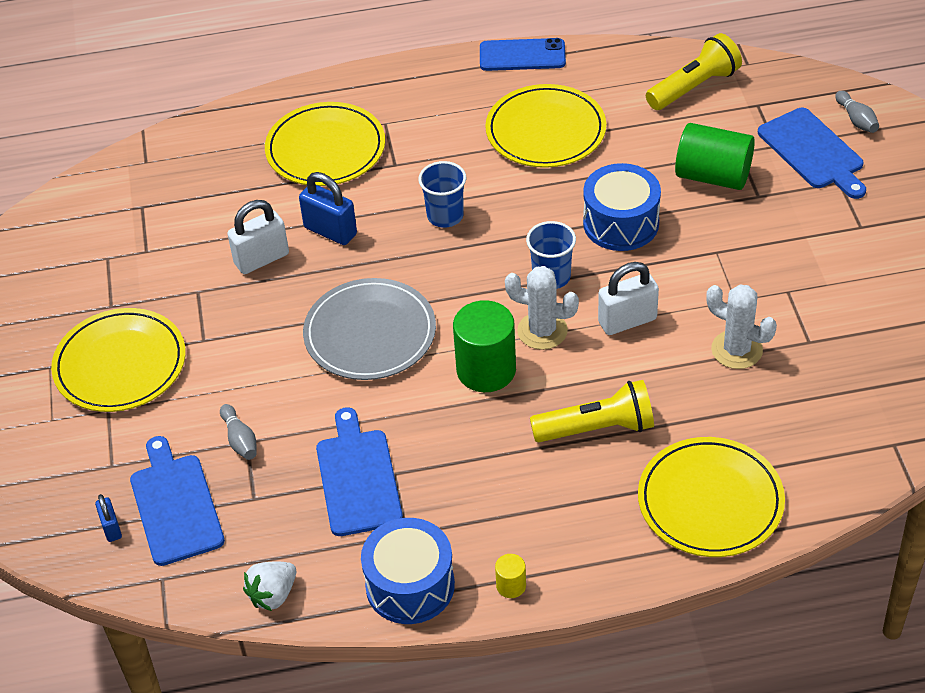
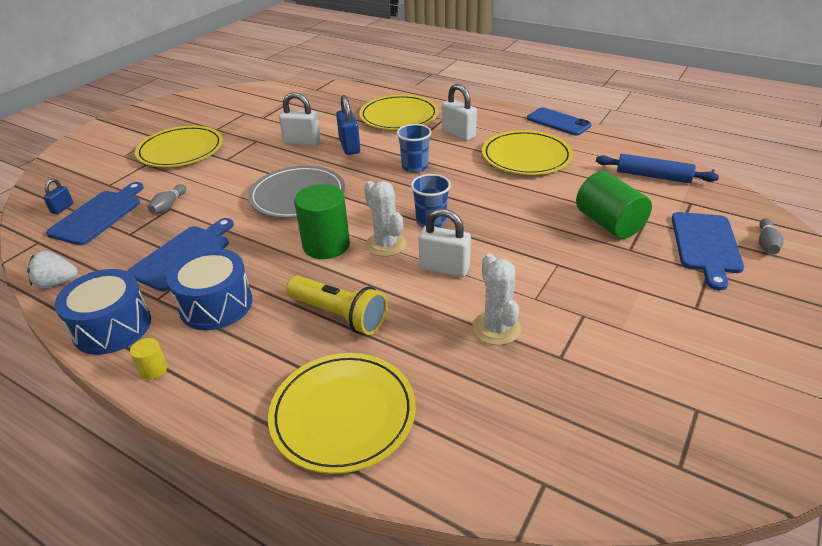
camera: 40 degrees right, 10 degrees down
(433, 138) = (458, 134): none -> white padlock
(621, 223) = (512, 217): blue drum -> blue drum (216, 305)
(694, 87) = (653, 176): yellow flashlight -> blue rolling pin

